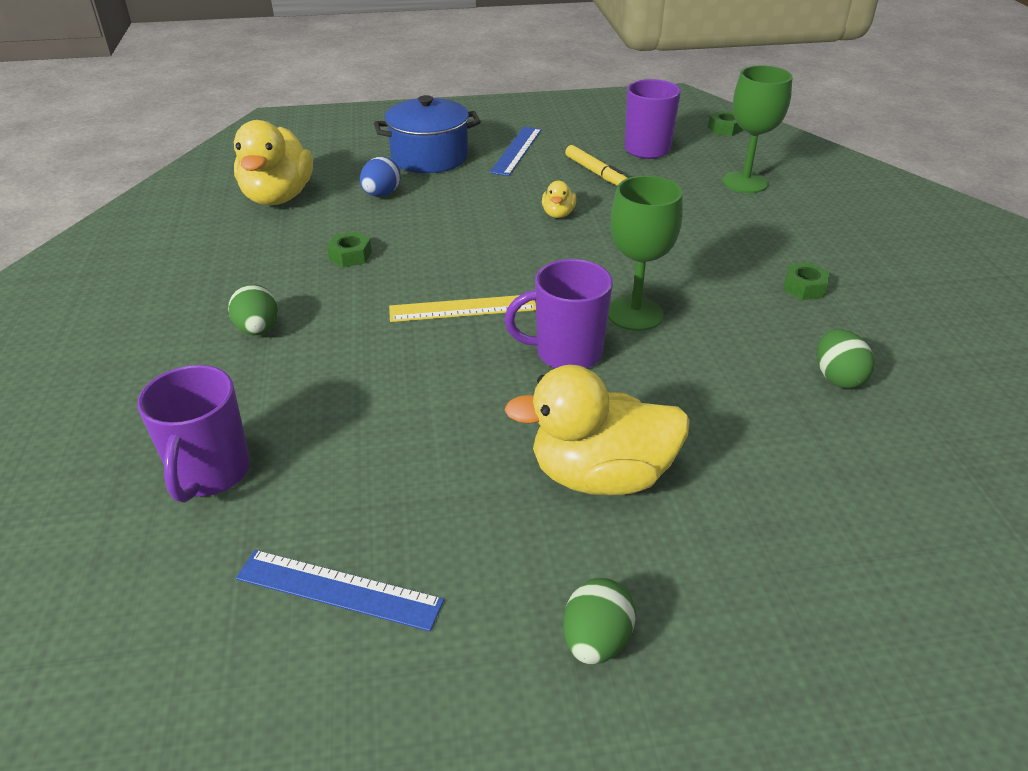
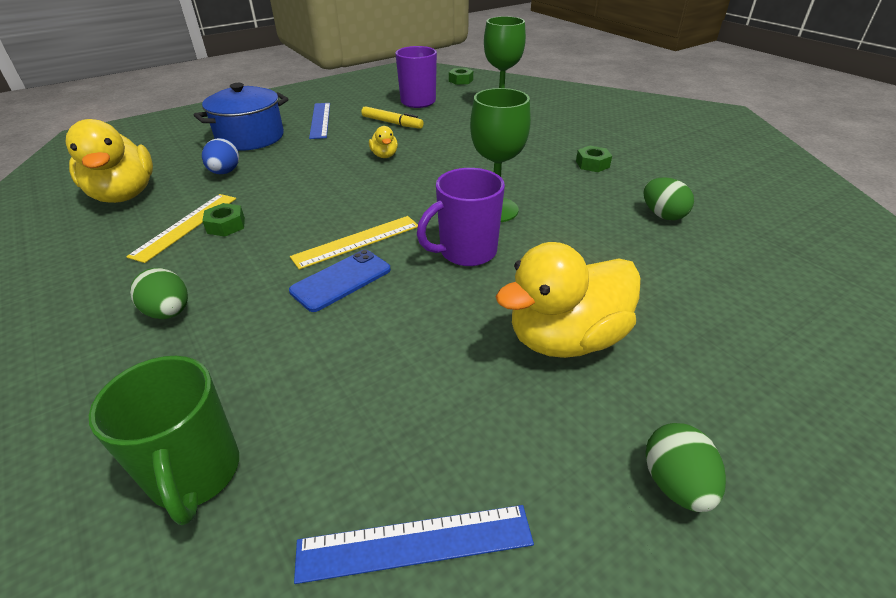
camera: 25 degrees left, 0 degrees up
(210, 473) = (195, 474): purple mug -> green mug
(314, 246) = (186, 226): none -> yellow ruler
(422, 345) = (341, 280): none -> blue phone

